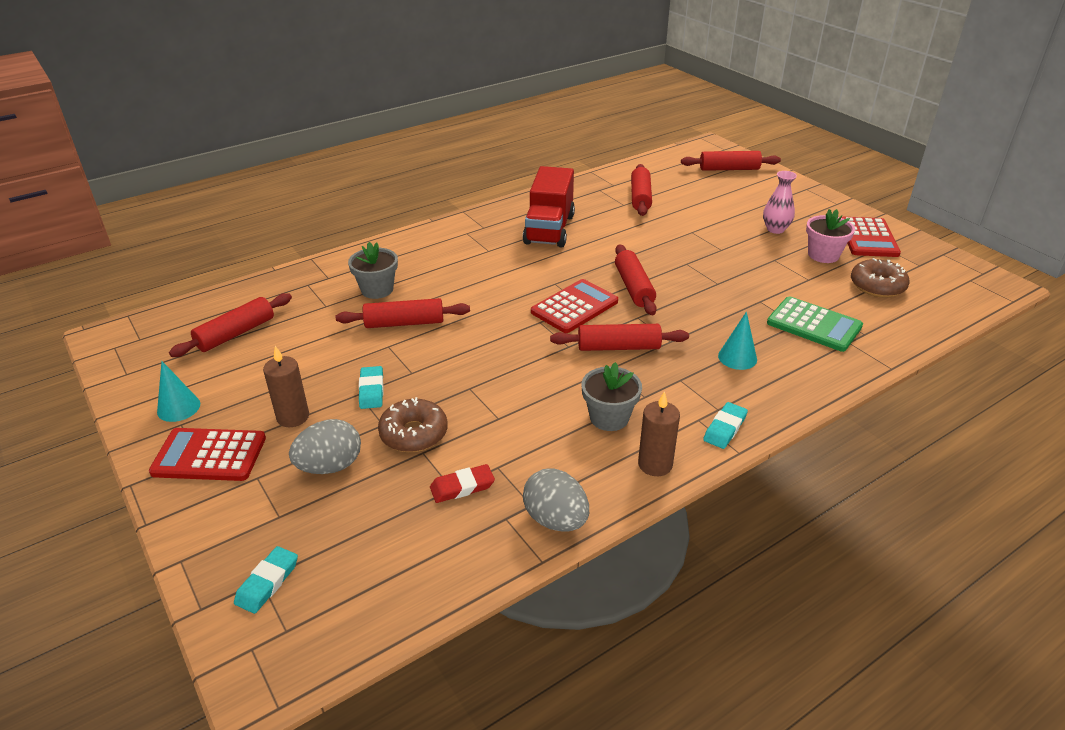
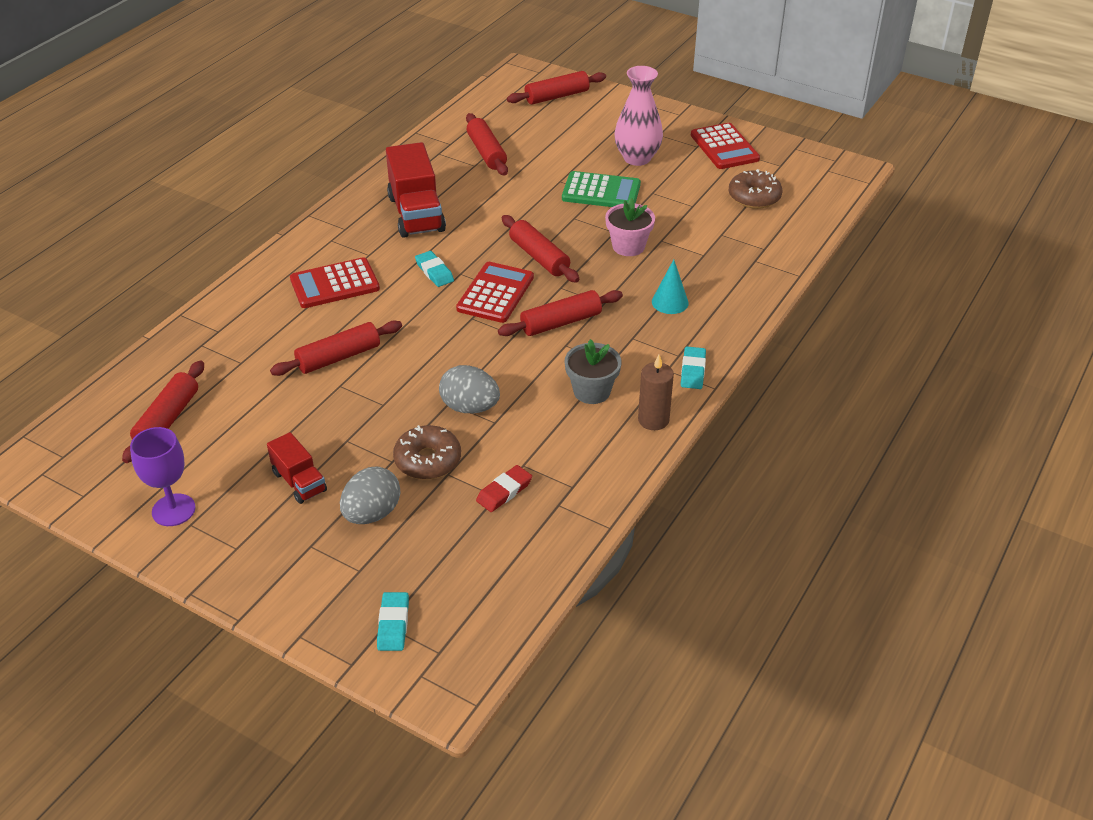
camera: 25 degrees left, 5 degrees up
(178, 407) = (173, 510): turquoise cone -> purple goblet
(209, 455) = (246, 542): red calculator -> red calculator (334, 284)
(293, 417) = (299, 482): brown candle -> red truck
(371, 390) = (357, 433): turquoise eraser -> turquoise eraser (434, 272)
(377, 289) = (282, 330): grey flower pot -> none
(556, 520) = (600, 492): grey egg -> grey egg (470, 407)
(775, 229) = (637, 158): pink vase -> pink vase, size x1.53
(814, 325) = (718, 252): green calculator -> green calculator (601, 192)
(823, 255) = (693, 176): pink flower pot -> pink flower pot (628, 246)

